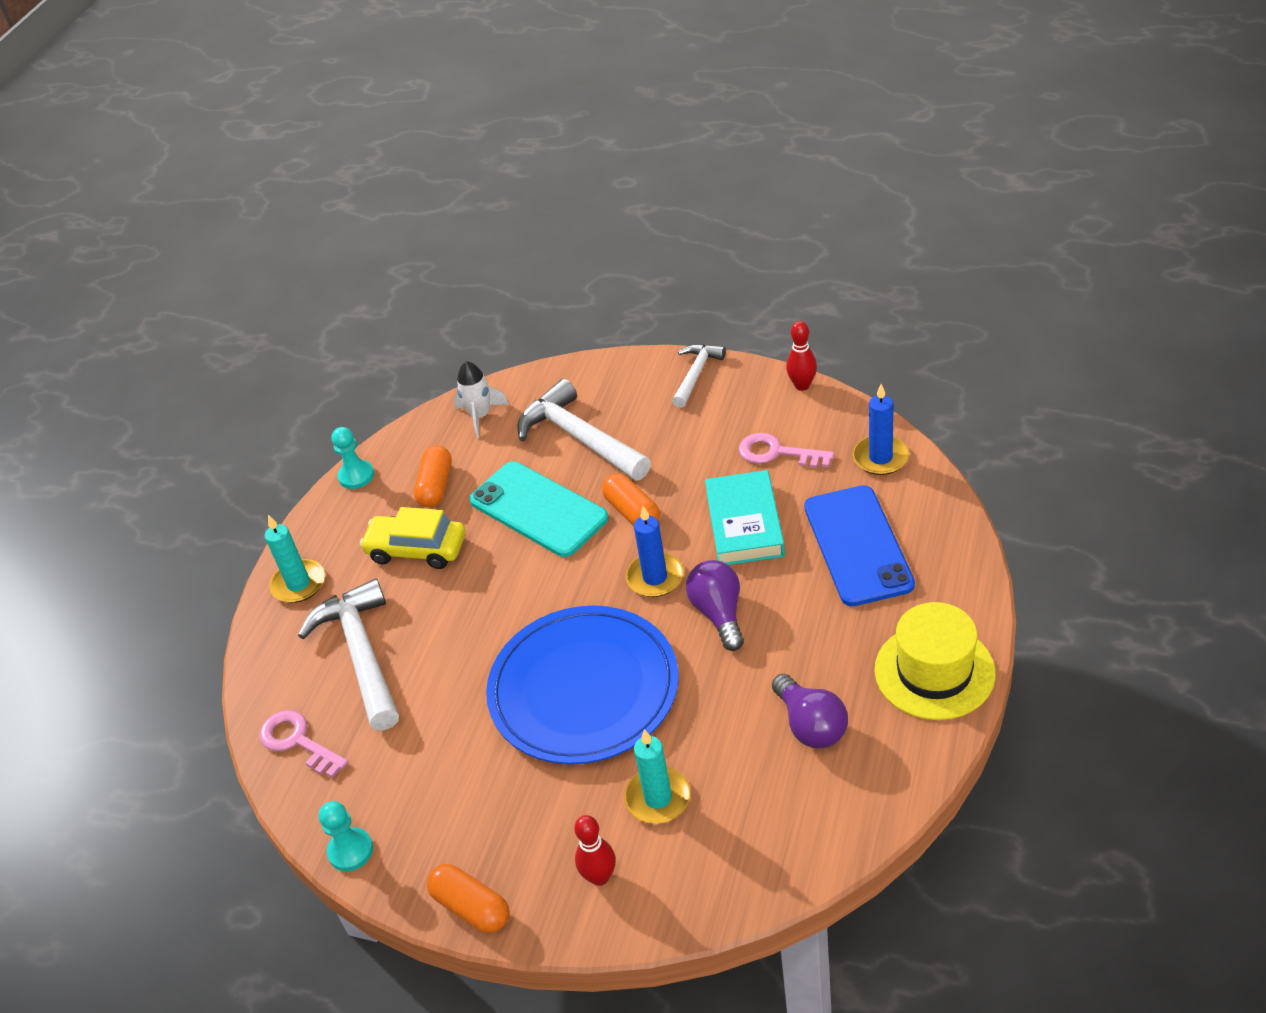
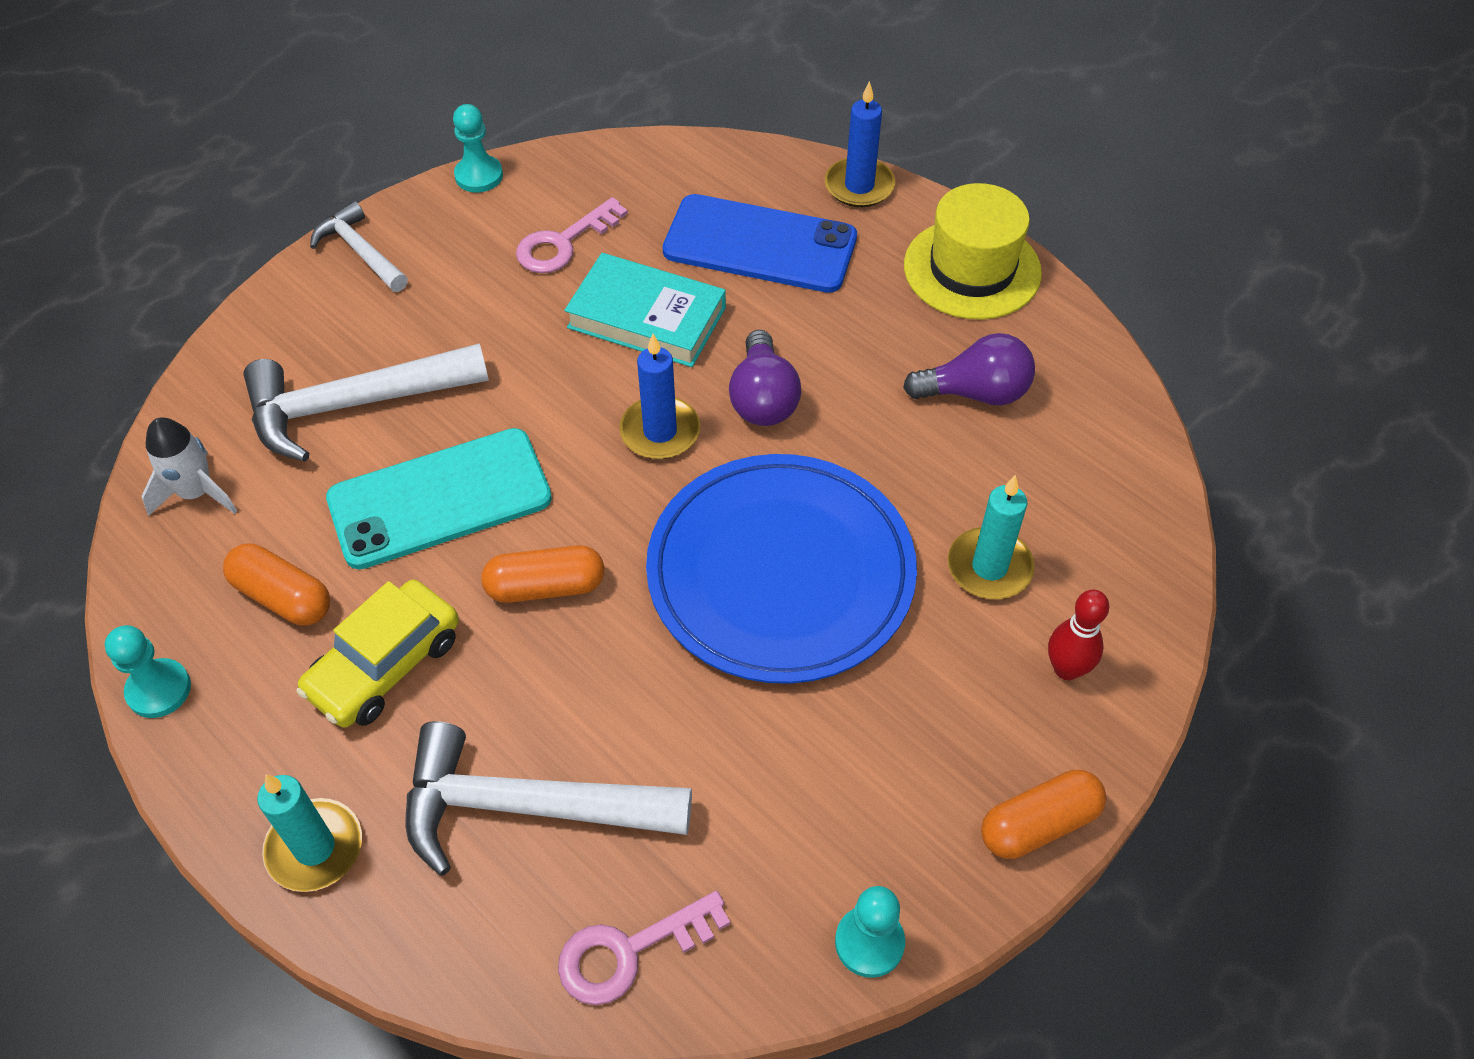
camera: 70 degrees left, 10 degrees up
(632, 512) = (534, 407): orange capsule -> orange capsule (545, 586)
(719, 613) = (763, 398): purple light bulb -> purple light bulb turned 105 degrees counterclockwise
(802, 385) = (479, 176): red bowling pin -> turquoise pawn
(880, 458) = (651, 170): blue candle -> blue candle (859, 186)

